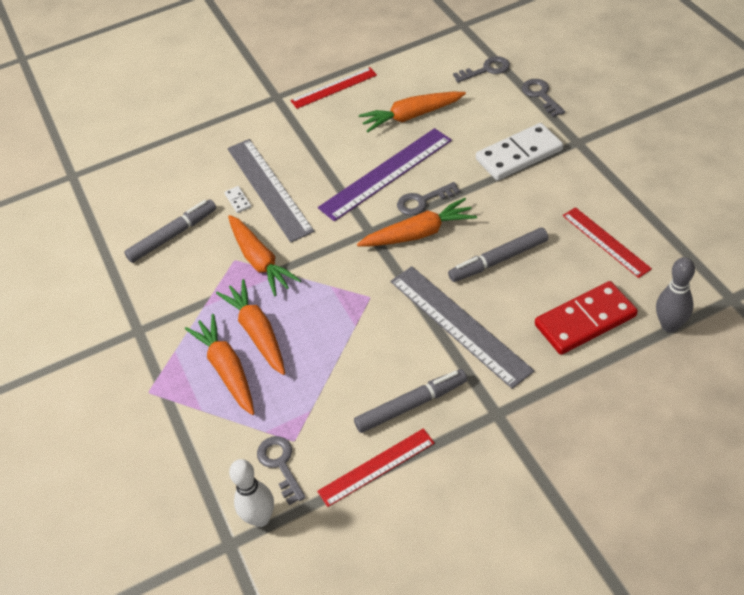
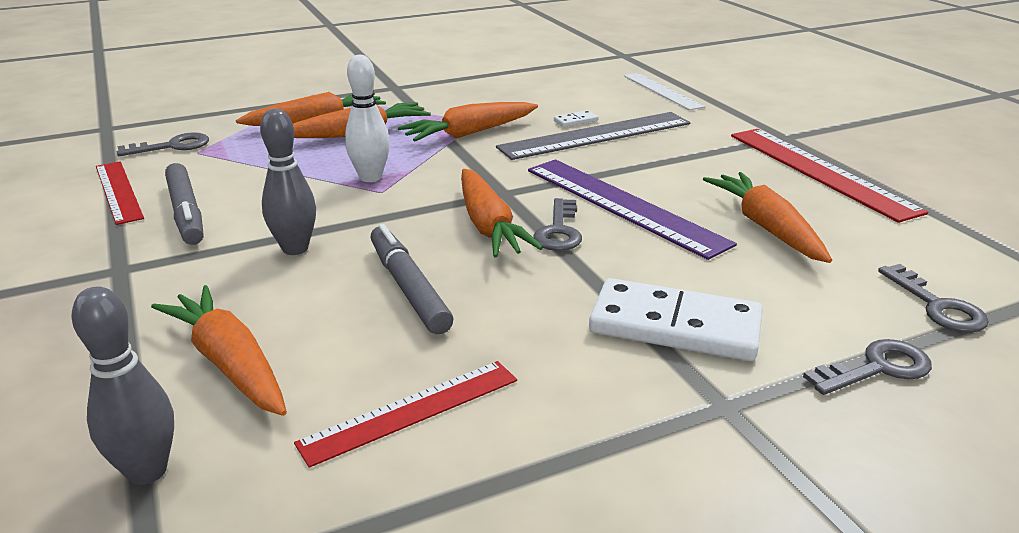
camera: 85 degrees right, 20 degrees down
(173, 235) = (524, 95): grey marker -> none
(174, 152) = (662, 91): none -> white ruler
(260, 518) = (118, 139): white bowling pin -> white bowling pin (370, 177)
(334, 88) = (819, 171): red ruler -> red ruler, size x1.59
(423, 201) = (559, 231): grey key -> grey key turned 150 degrees counterclockwise
(459, 325) = (295, 249): grey ruler -> grey bowling pin
(519, 155) = (675, 326): white domino -> white domino turned 45 degrees counterclockwise
(585, 320) = (230, 363): red domino -> orange carrot

